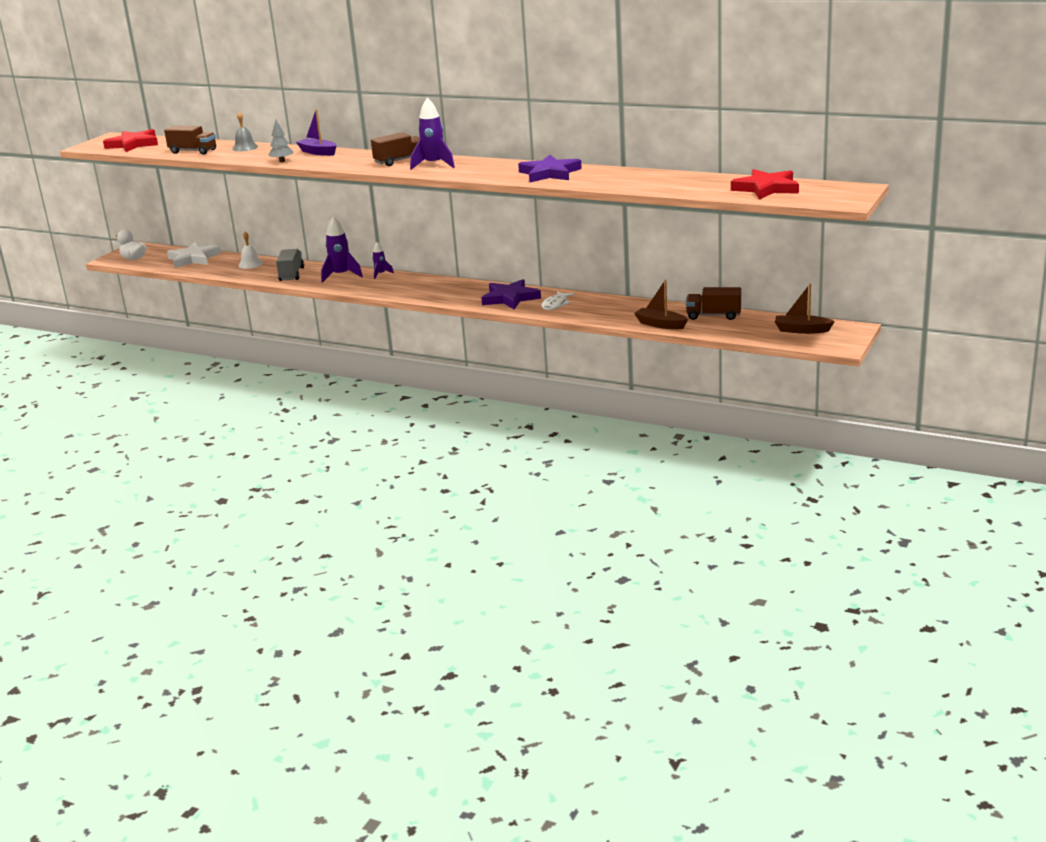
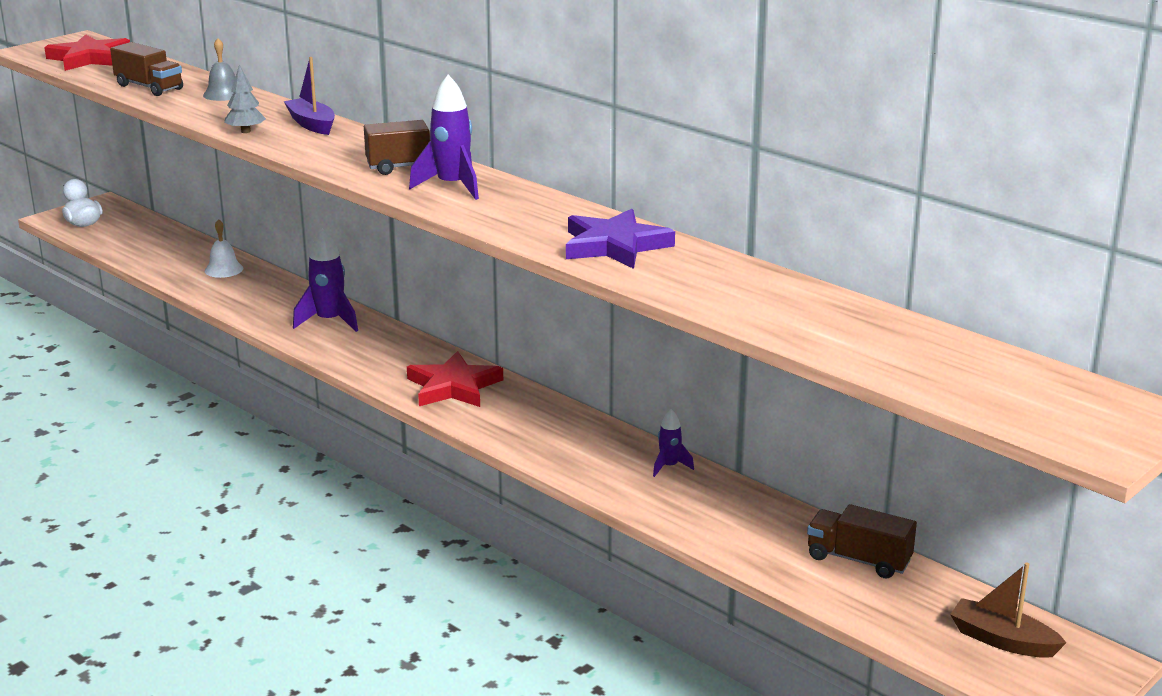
camera: 15 degrees right, 0 degrees up
(193, 258) = (158, 241): white star -> none
(291, 274) = (263, 302): grey truck -> none
(381, 274) = (387, 332): purple rocket -> purple rocket (669, 467)
(510, 298) = (545, 431): purple star -> none
(556, 305) = (607, 464): white fish -> none
(660, 324) = (754, 557): brown boat -> none
(766, 188) = (966, 371): red star -> red star (453, 387)

